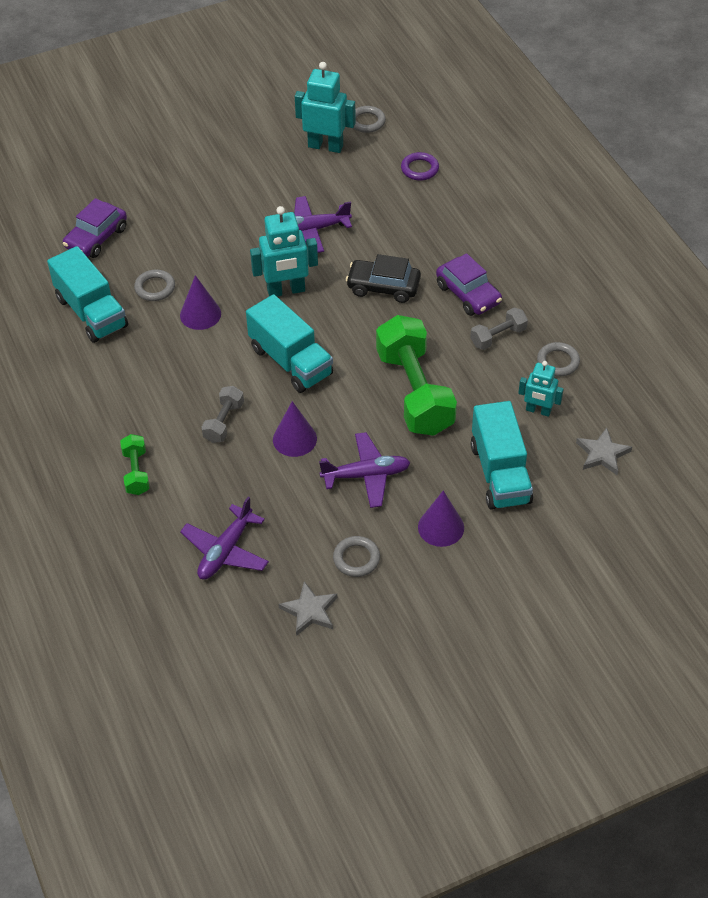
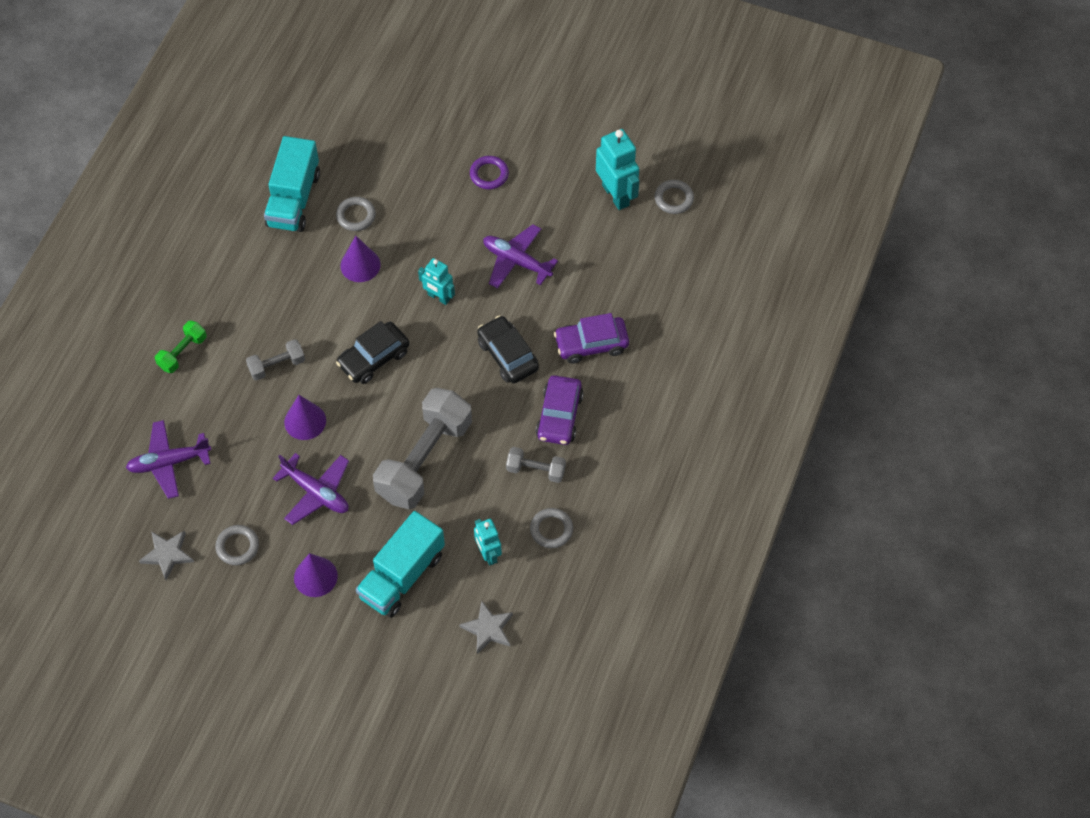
camera: 45 degrees right, 10 degrees up
(96, 238) = (365, 138): purple car -> purple car (591, 344)
(286, 290) = (438, 297): turquoise robot -> turquoise robot, size x0.62
(290, 361) = (373, 358): turquoise truck -> black car
(414, 392) = (424, 460): green dumbbell -> grey dumbbell
(419, 169) = (660, 276): purple ring -> purple ring (489, 174)

